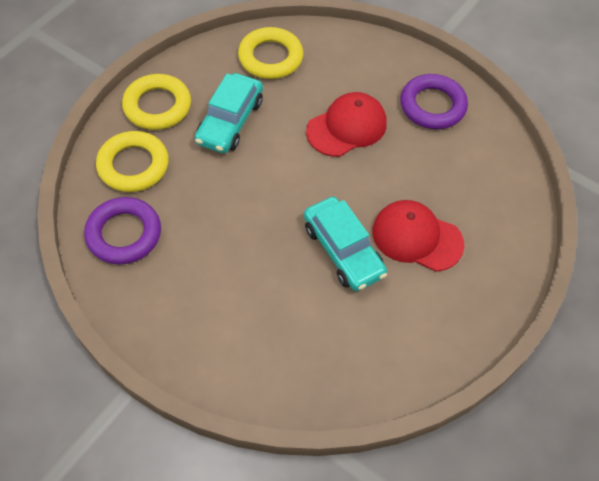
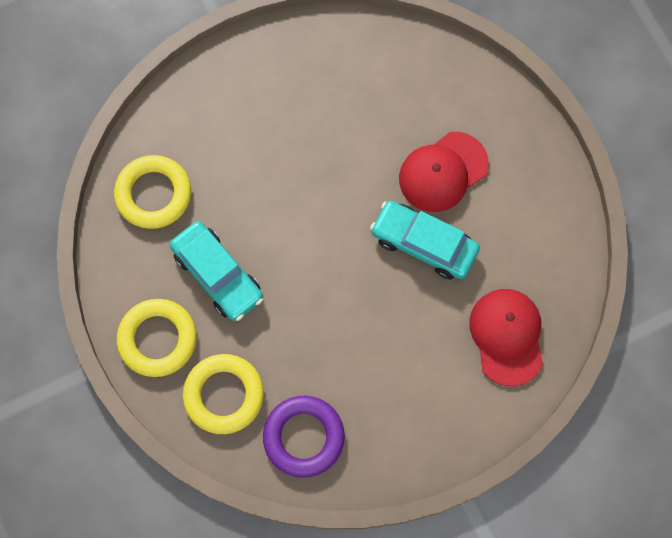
camera: 60 degrees left, 15 degrees up
(343, 250) = (424, 244): turquoise car -> turquoise car turned 150 degrees counterclockwise
(347, 127) = (286, 166): red cap -> red cap (507, 336)
(432, 106) = (303, 72): purple ring -> none

